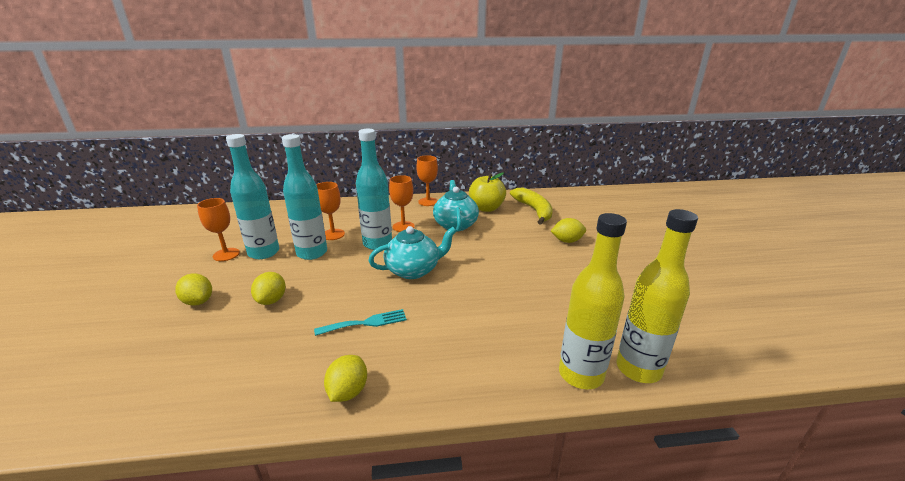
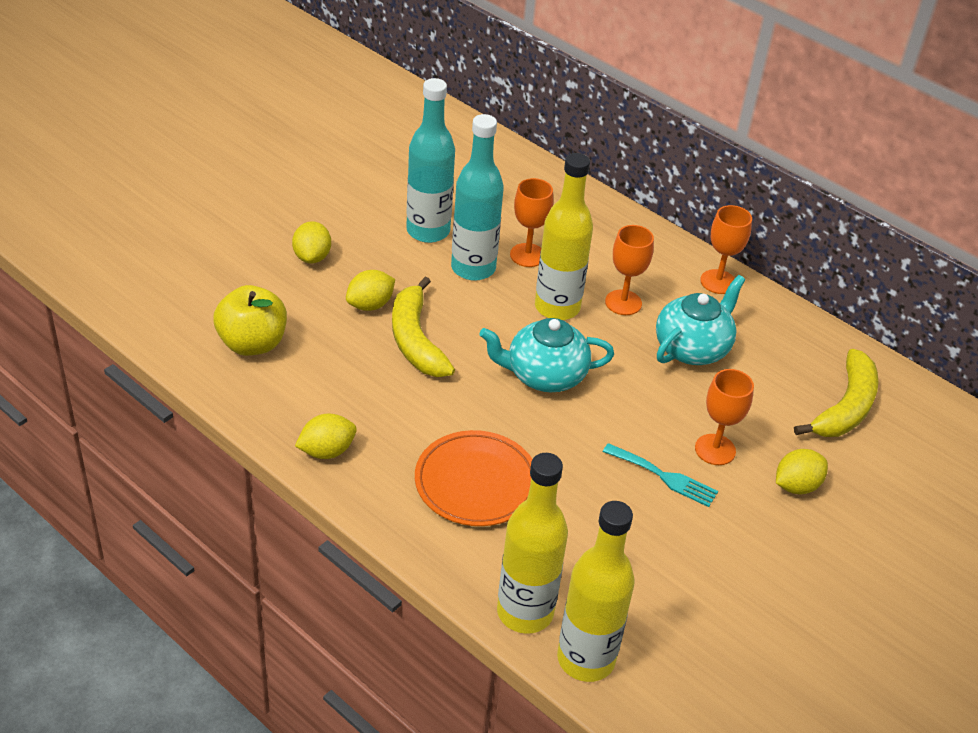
camera: 45 degrees right, 15 degrees up
(226, 254) = (391, 207): orange goblet -> orange goblet (715, 449)
(324, 298) = (416, 340): none -> yellow banana
(366, 323) = (418, 399): turquoise fork -> turquoise fork (664, 476)
(377, 244) = (557, 307): turquoise bottle -> yellow bottle
(413, 270) = (544, 375): turquoise teapot -> turquoise teapot turned 150 degrees clockwise
(457, 336) = (476, 482): none -> orange plate
(486, 208) = (781, 352): yellow apple -> yellow apple (252, 344)
(567, 241) = (796, 486): yellow lemon -> yellow lemon turned 75 degrees counterclockwise

